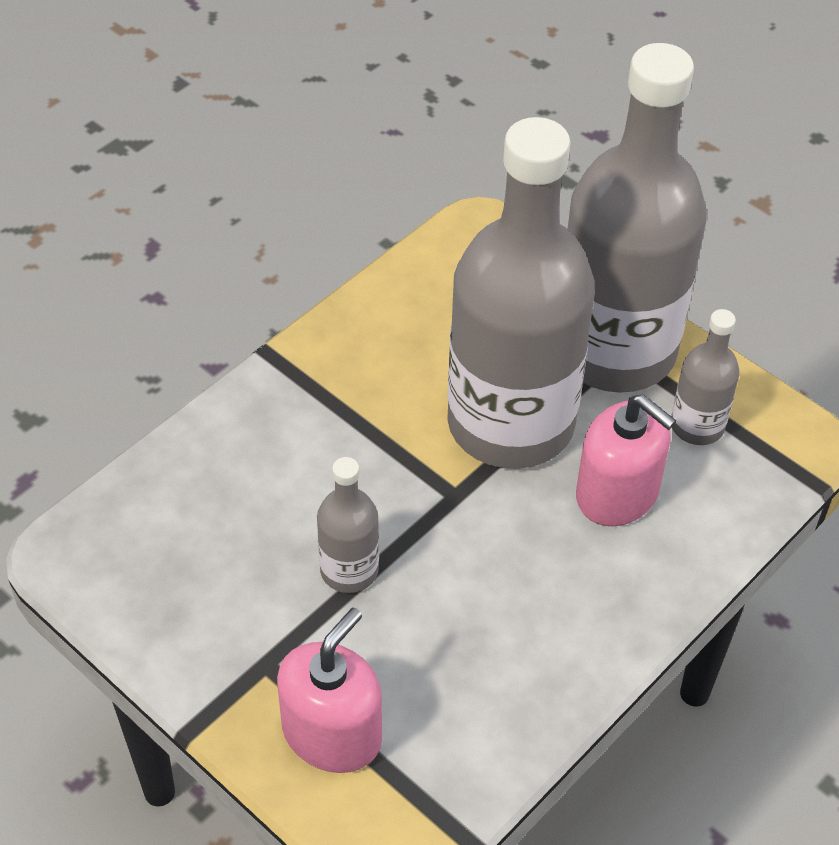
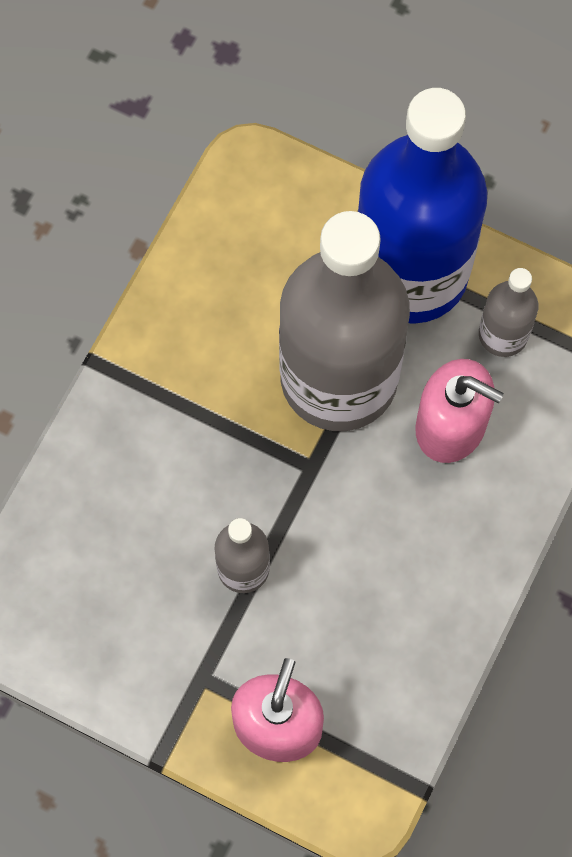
camera: 15 degrees left, 20 degrees up
(614, 350) = (410, 272): grey bottle -> blue bottle

